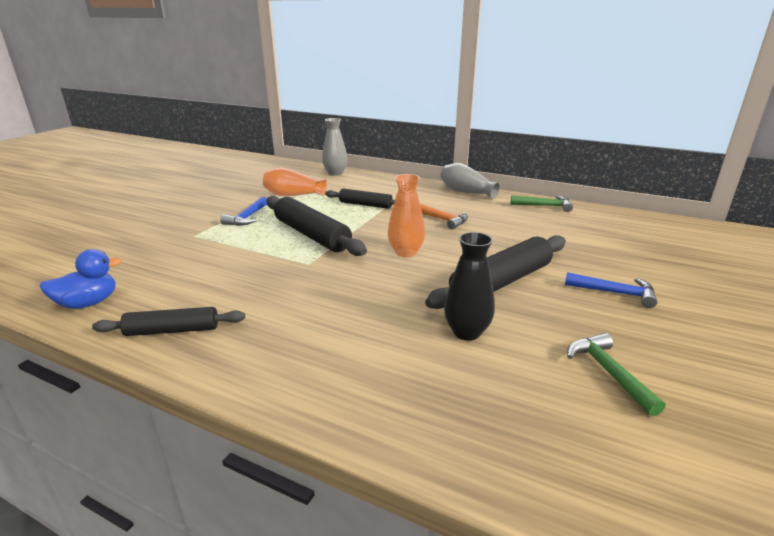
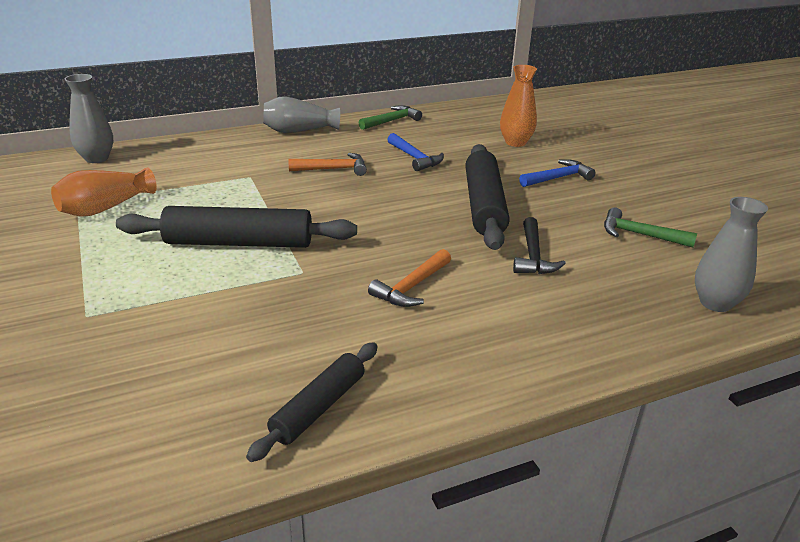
camera: 50 degrees left, 5 degrees up
(88, 303) = (146, 458): blue duck -> none
(247, 217) = (108, 260): blue hammer -> blue hammer (415, 158)
(344, 303) = (411, 287): none -> orange hammer
(365, 205) = (224, 184): black rolling pin -> none
(406, 252) = (367, 216): orange vase -> orange vase (515, 142)
(466, 332) = (533, 256): black vase -> black hammer
(568, 474) = (715, 303): none -> grey vase

